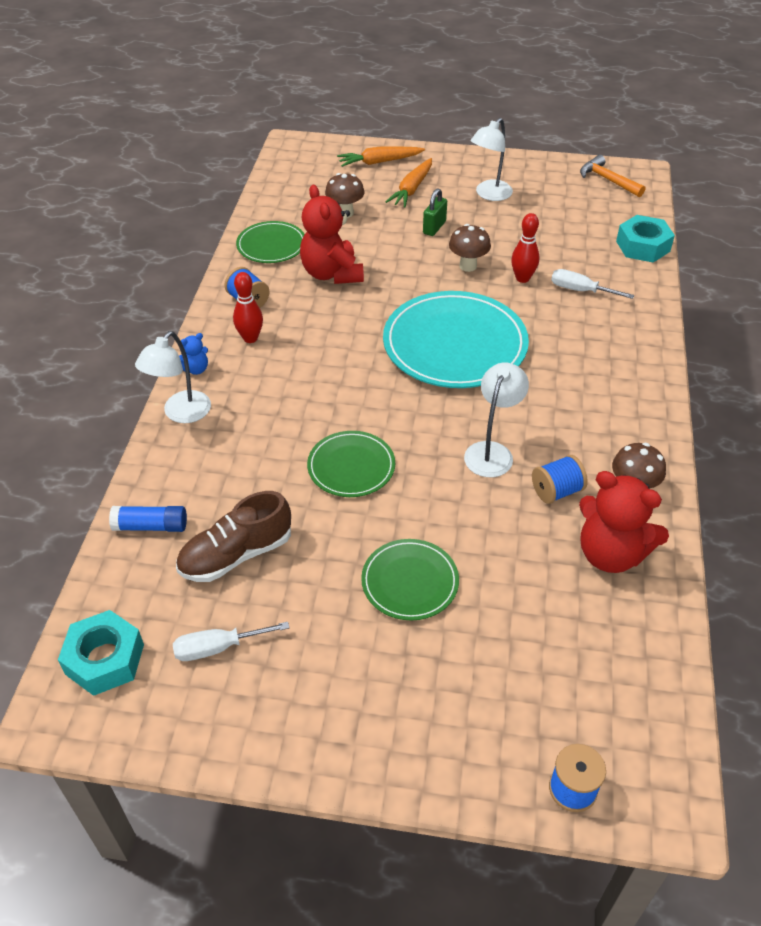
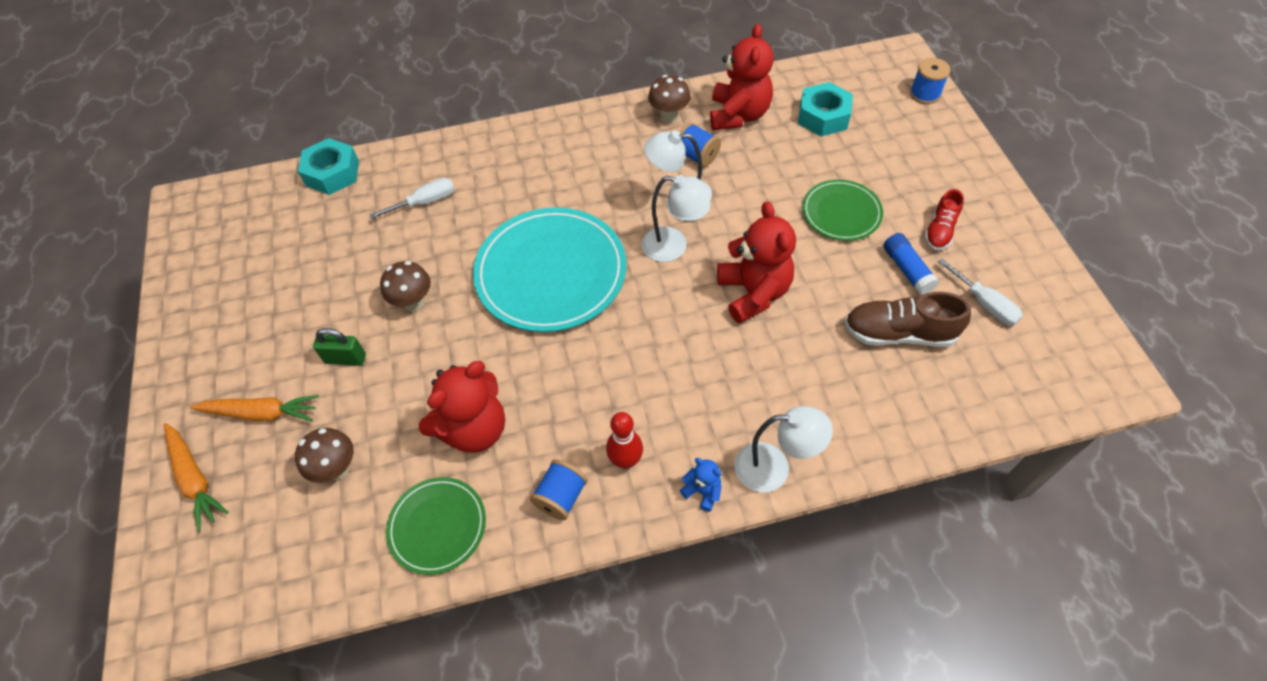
camera: 110 degrees left, 10 degrees up
(105, 659) = (1054, 374): turquoise nut -> turquoise nut (823, 116)
(151, 526) = (919, 414): blue glue stick -> blue glue stick (907, 270)
(236, 555) = (899, 333): brown shoe -> brown shoe turned 150 degrees clockwise
(333, 663) = (940, 231): none -> red shoe
(351, 467) = (753, 293): green plate -> red teddy bear
(489, 195) = (258, 327): white lamp -> white lamp (674, 246)
(522, 278) = (420, 251): red bowling pin -> none
(580, 290) = (425, 202): white screwdriver -> white screwdriver turned 120 degrees counterclockwise
(607, 180) = (204, 227): orange hammer -> none

